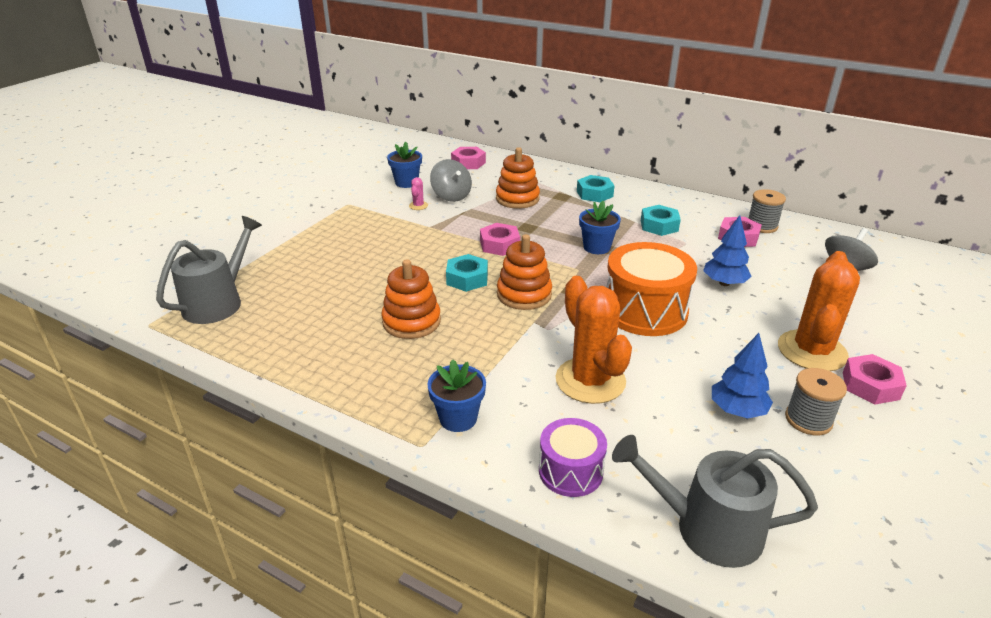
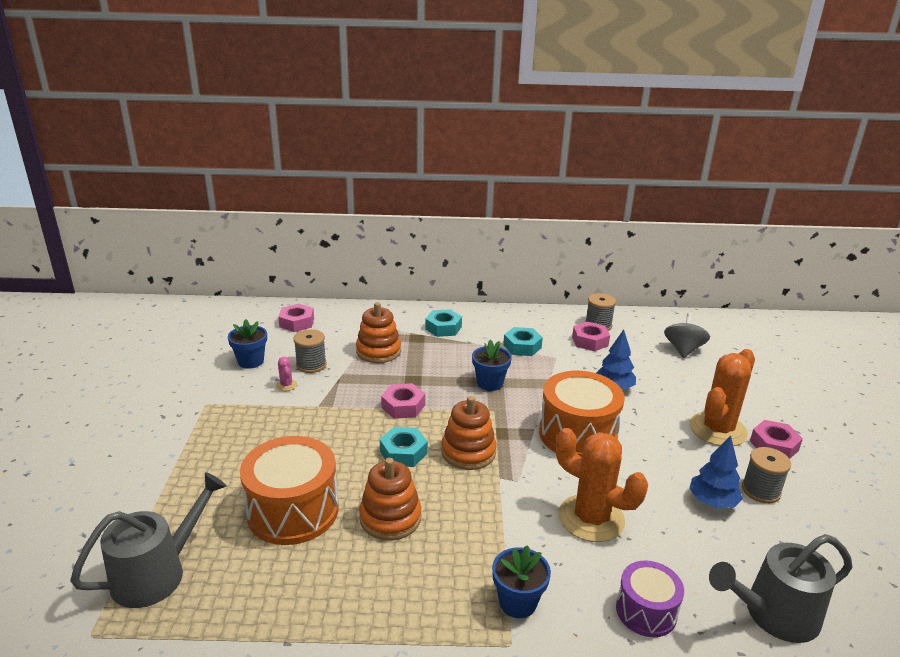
camera: 30 degrees left, 5 degrees down
(218, 302) = (157, 573): grey watering can -> grey watering can turned 45 degrees clockwise
(343, 293) = (293, 511): none -> orange drum
(451, 196) = (311, 365): grey spinning top -> grey spool
(812, 351) = (717, 429): orange cactus -> orange cactus turned 45 degrees clockwise

